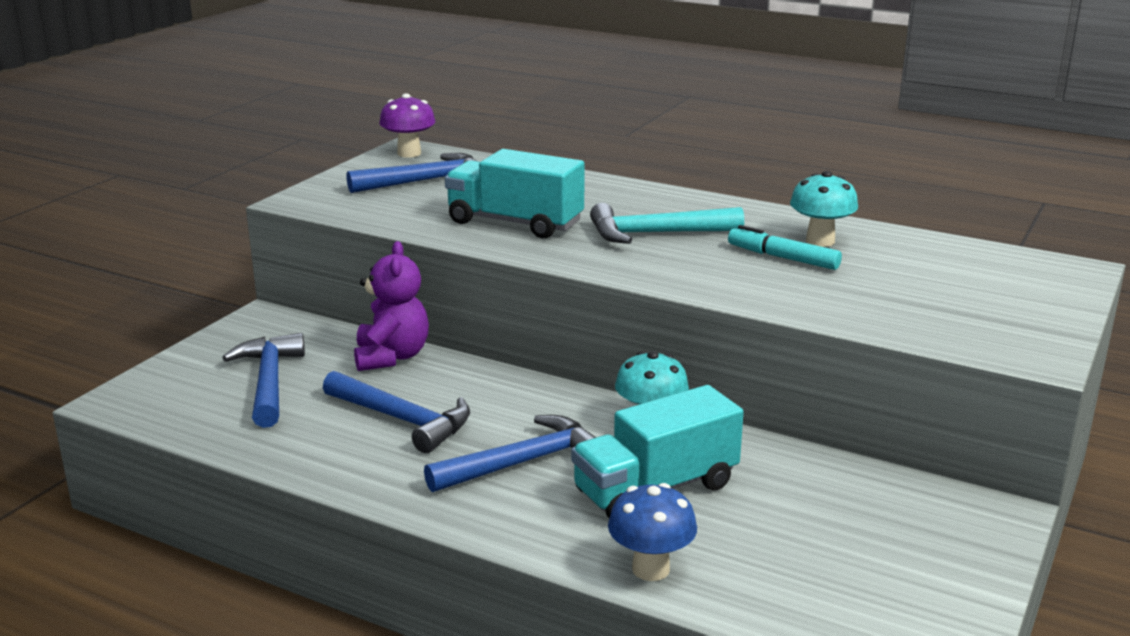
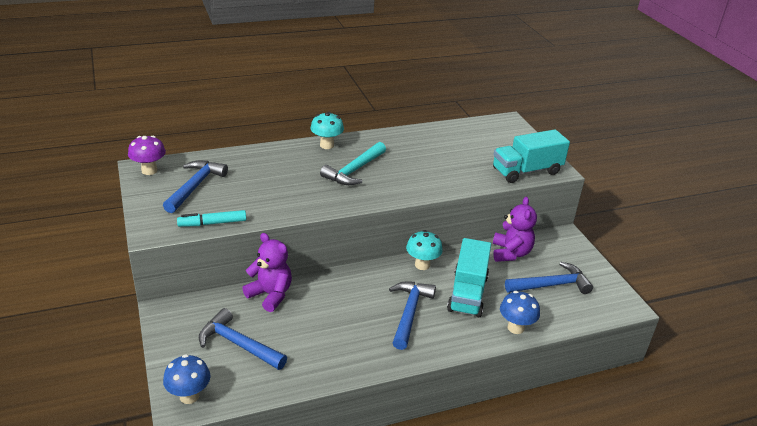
camera: 50 degrees left, 10 degrees up
(139, 398) = (189, 396): none -> blue mushroom
(403, 420) = (332, 324): blue hammer -> blue hammer (551, 285)
(515, 223) = (286, 193): turquoise truck -> turquoise truck (526, 171)
(782, 258) = (419, 161): turquoise marker -> turquoise marker (212, 223)
(820, 241) = (416, 145): turquoise mushroom -> turquoise mushroom (326, 145)
(834, 482) = (510, 253): none -> purple teddy bear

